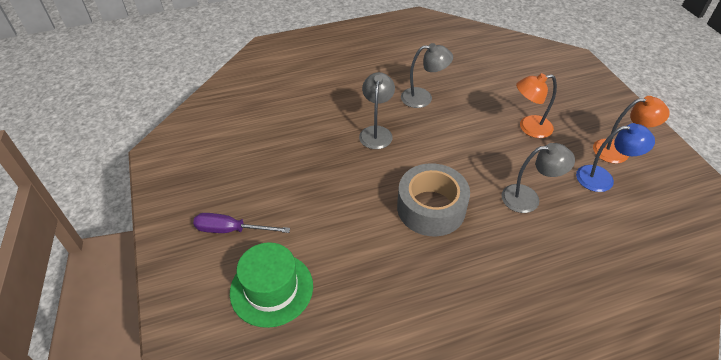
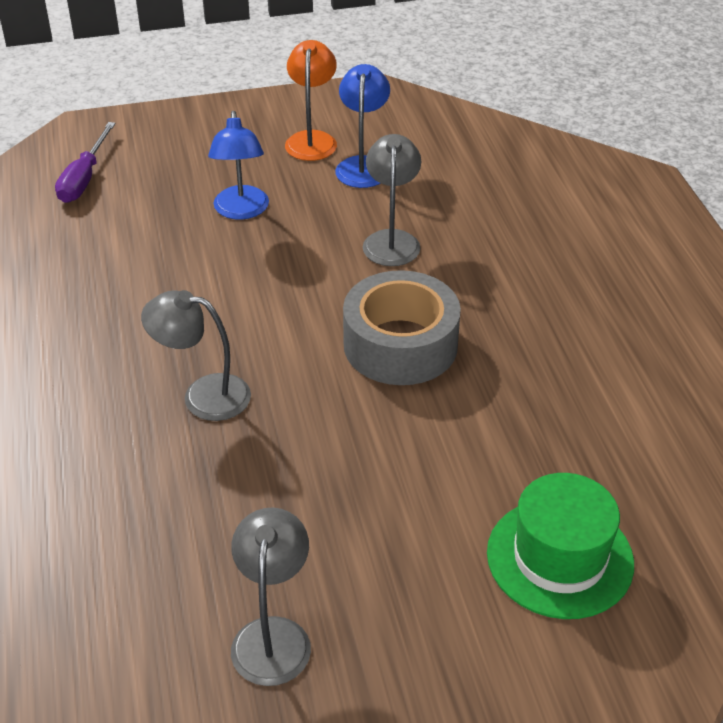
camera: 85 degrees left, 5 degrees down
(231, 230) = (428, 625): purple screwdriver -> purple screwdriver (84, 178)
(423, 98) = (124, 321): grey lamp -> grey lamp (273, 635)
(529, 128) = (241, 211): orange lamp -> blue lamp

